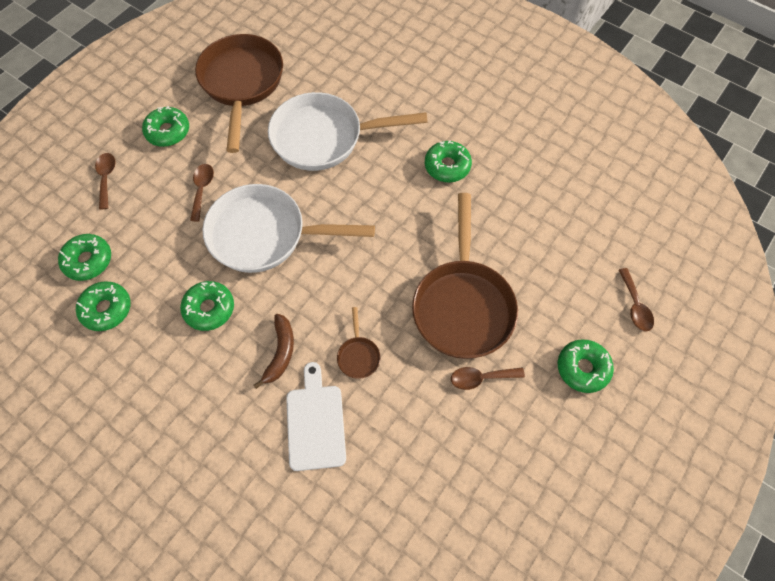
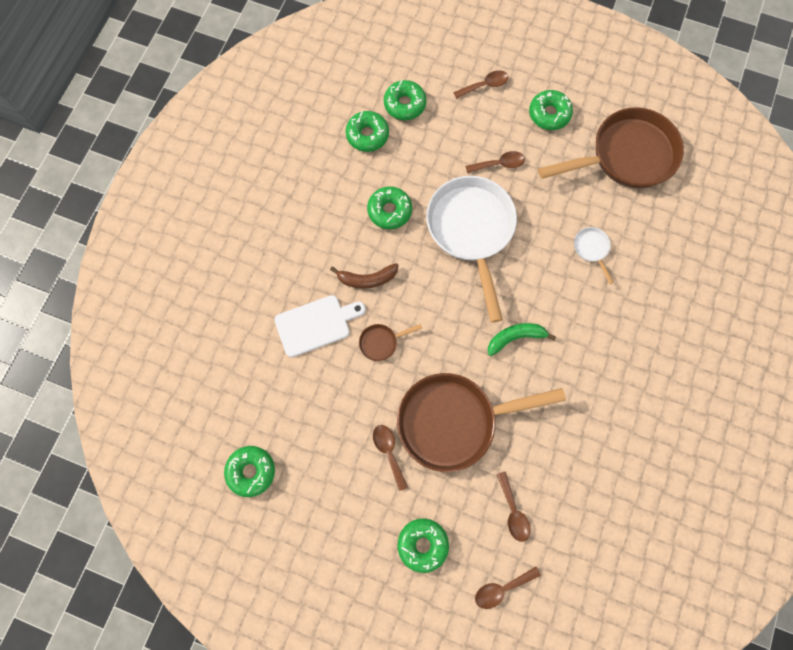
camera: 75 degrees right, 10 degrees up
(324, 137) = (591, 249): white pan -> white pan, size x0.40
(392, 226) = (515, 337): none -> green banana
(447, 166) = (600, 373): green donut -> green donut (251, 471)
(563, 275) = (513, 511): none -> brown spoon

